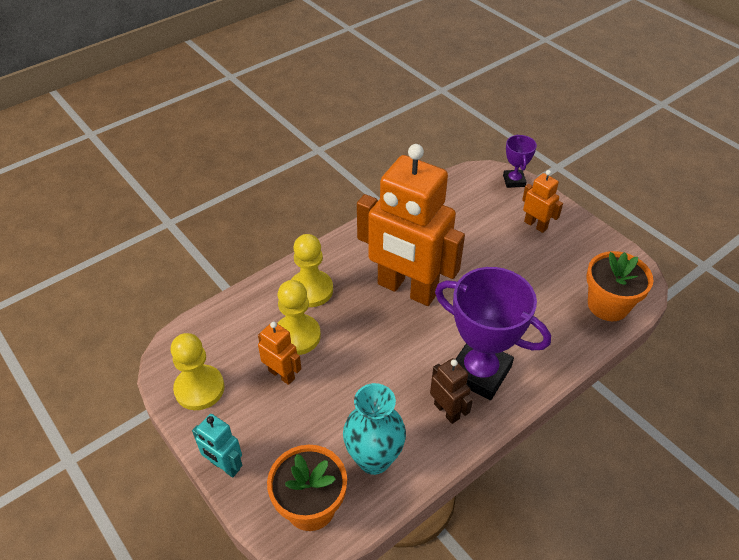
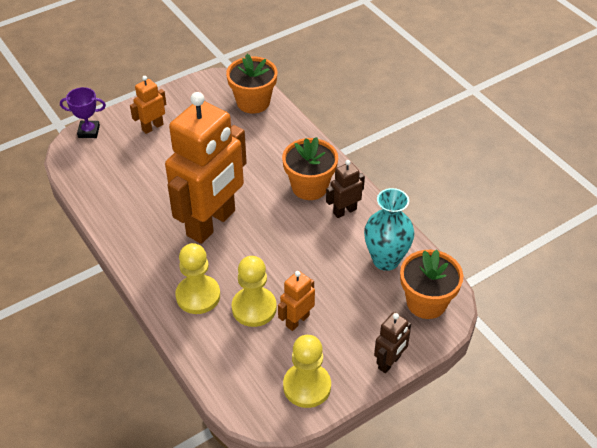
camera: 85 degrees left, 0 degrees up
(224, 466) = (389, 362): turquoise robot -> brown robot
(479, 372) = (309, 187): purple trophy -> orange flower pot

